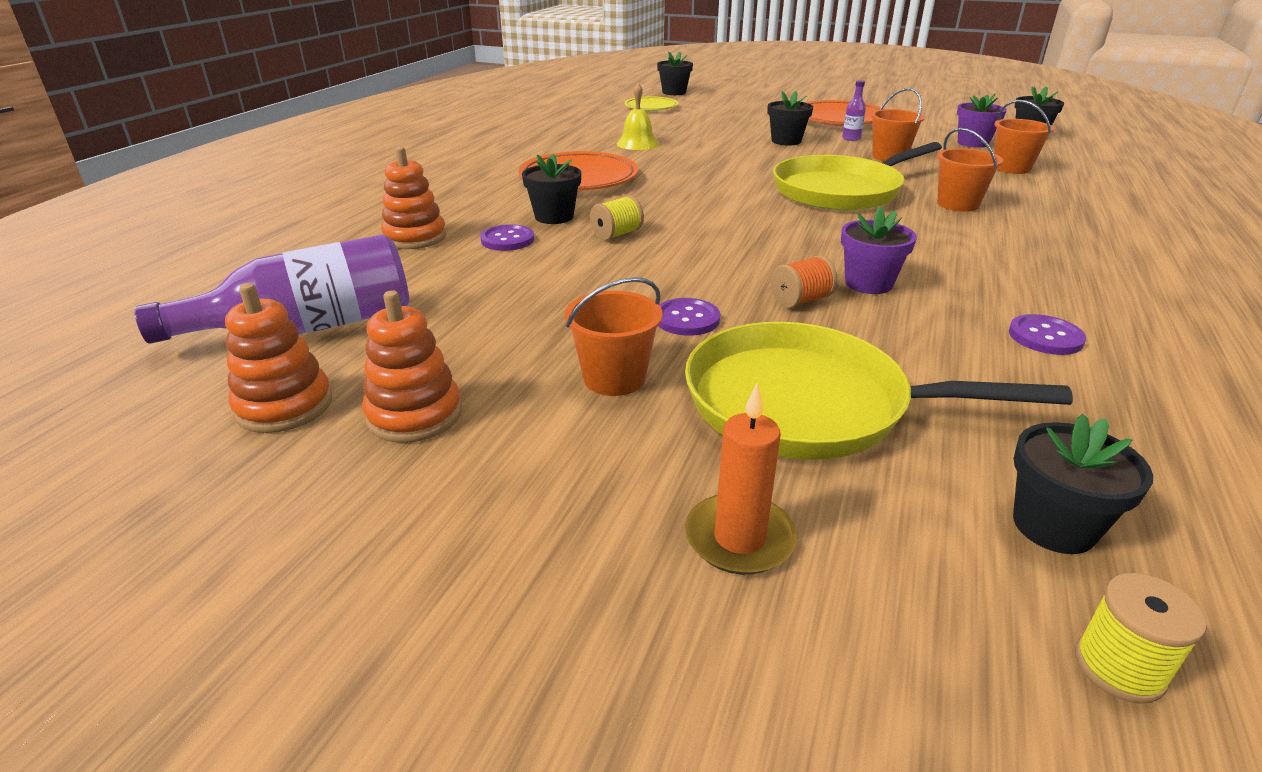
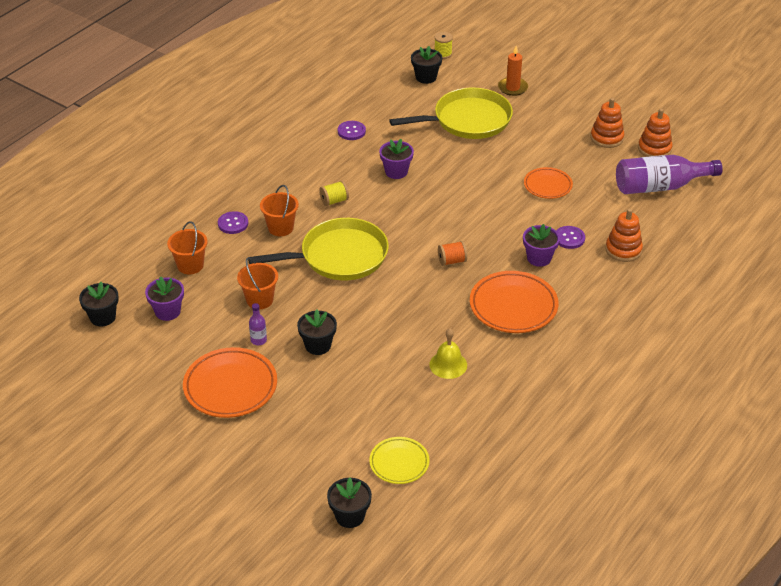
camera: 165 degrees left, 10 degrees up
(554, 217) = (539, 258): black flower pot -> purple flower pot
(558, 300) = (547, 186): none -> orange plate
(614, 378) = (533, 141): orange bucket -> none
(617, 234) = (505, 233): yellow spool -> yellow spool (334, 201)
(687, 319) = (493, 164): purple button -> purple button (233, 223)
(801, 300) = (436, 167): orange spool -> orange spool (452, 261)
(806, 404) = (468, 120): yellow pan -> yellow pan turned 45 degrees counterclockwise

